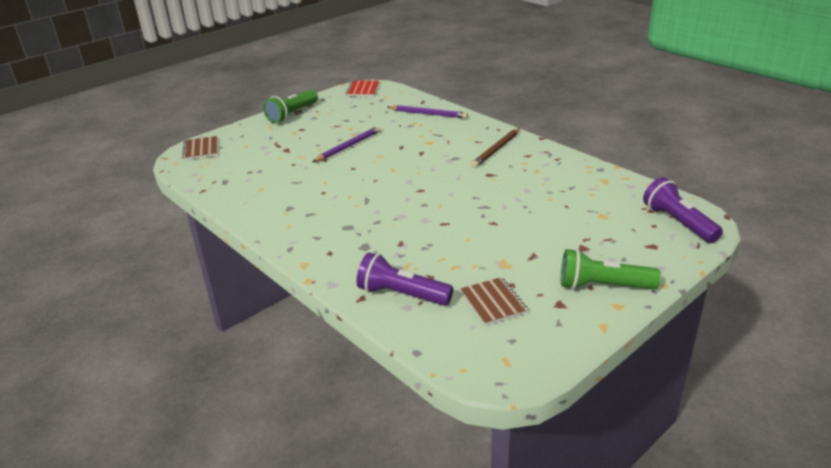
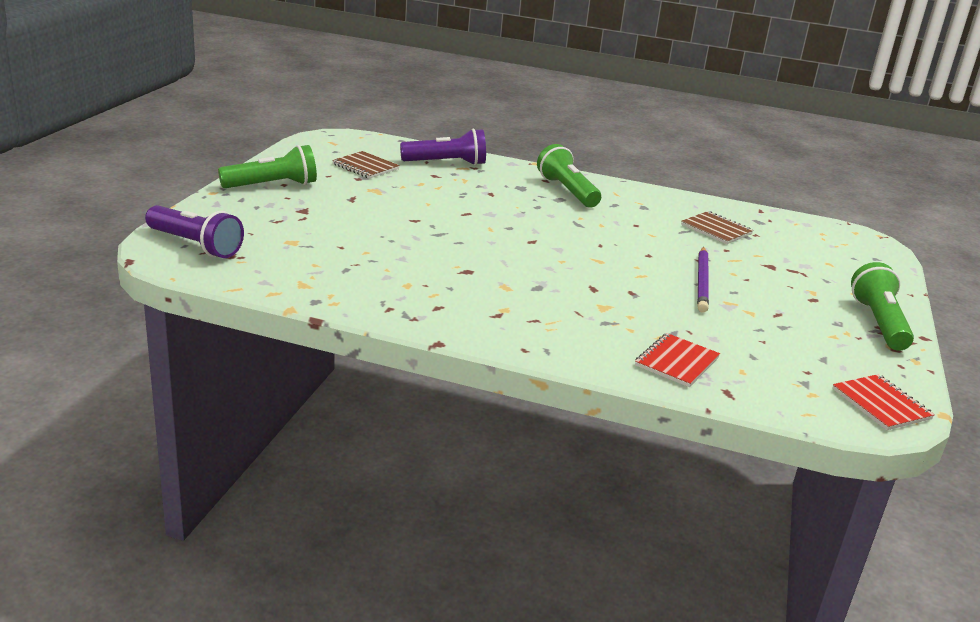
camera: 145 degrees right, 5 degrees down
(200, 149) = (868, 251): brown notebook -> brown notebook (716, 229)
(328, 235) = (567, 191): none -> green flashlight
(428, 114) = (676, 362): purple pencil -> red notebook
(496, 149) = (492, 309): brown pencil -> none

